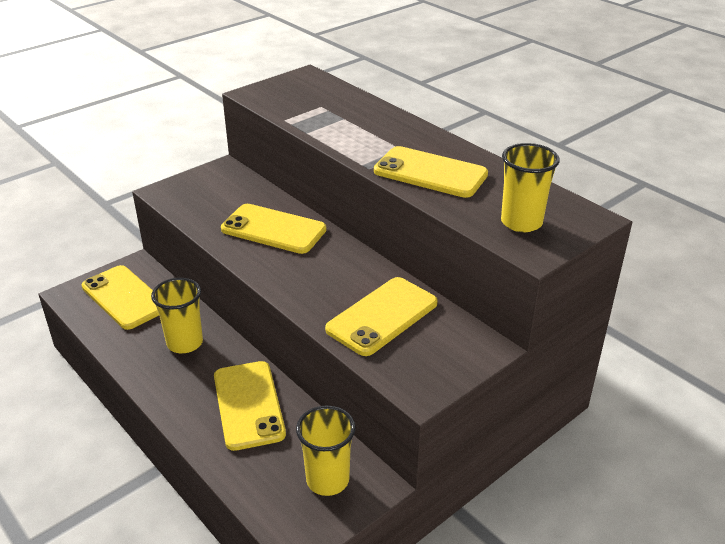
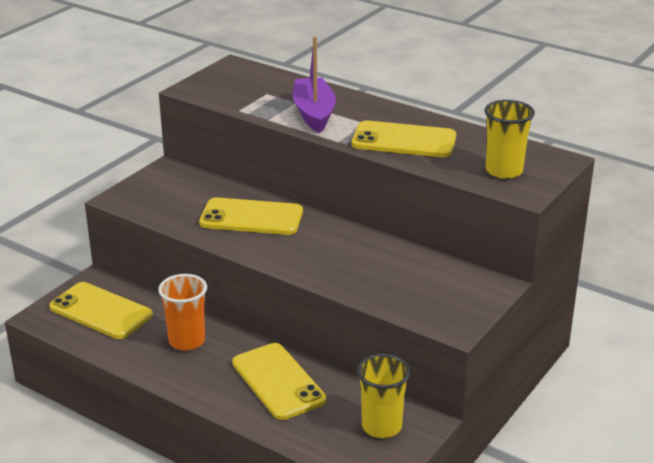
camera: 15 degrees left, 5 degrees down
(185, 343) = (187, 341): yellow cup -> orange cup
(354, 132) = (314, 113): none -> purple boat
(382, 316) = (393, 275): yellow phone -> none

